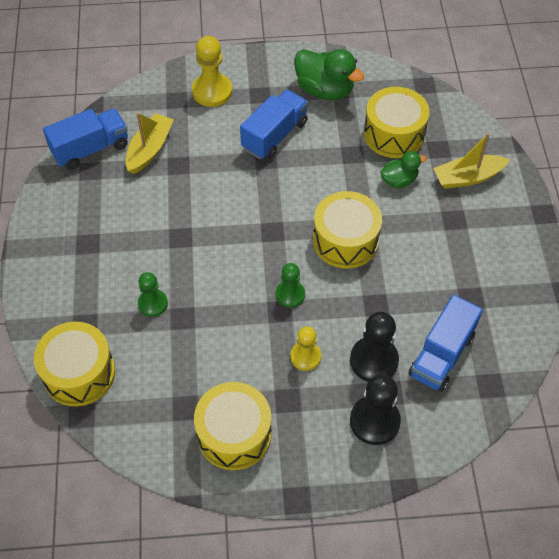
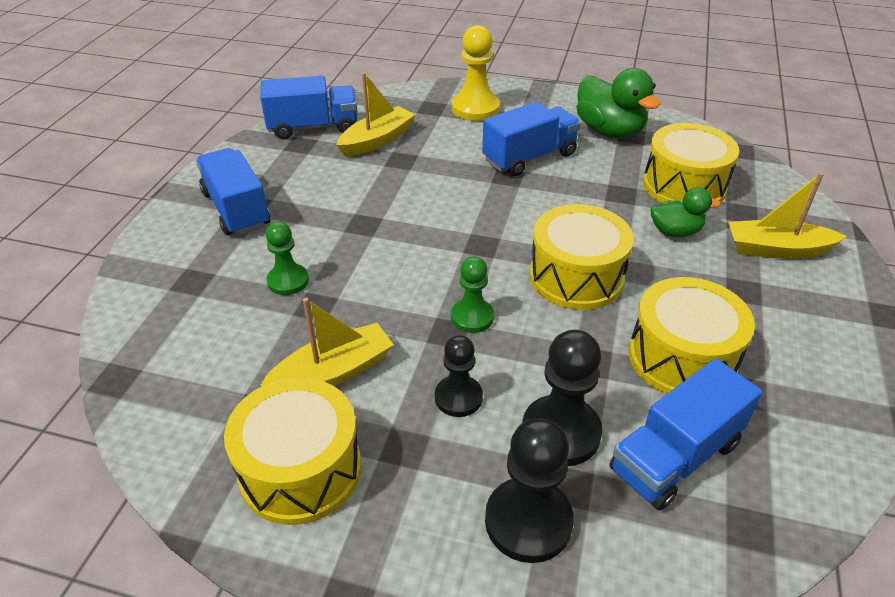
camera: 20 degrees right, 15 degrees down
(78, 251) = (236, 209): none -> blue truck
(79, 373) = (147, 330): yellow drum -> yellow drum (682, 358)
(220, 364) = (333, 373): none -> yellow boat
(305, 356) = (458, 397): yellow pawn -> black pawn

